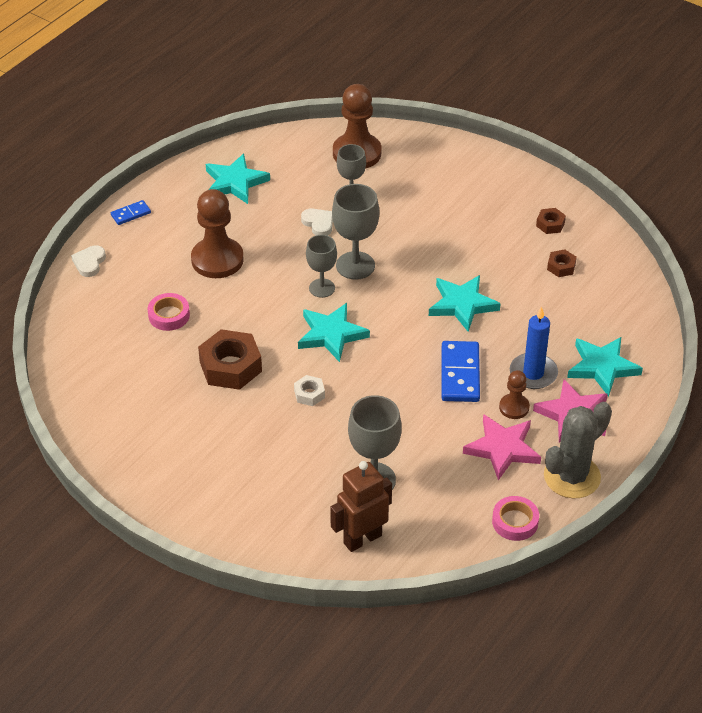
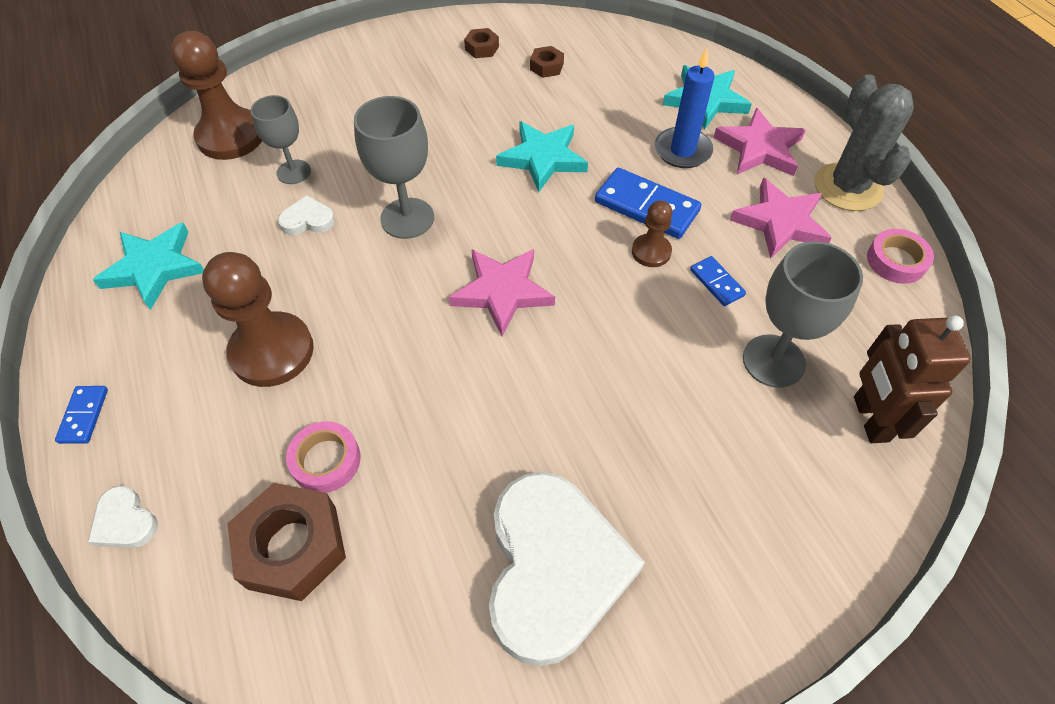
camera: 60 degrees left, 10 degrees up
(169, 430) = (553, 569): none -> white heart
(230, 366) = (480, 428): brown nut -> brown nut (293, 547)
(309, 394) = (589, 361): white nut -> none
(322, 288) = (417, 265): grey goblet -> none
(331, 334) = (502, 292): turquoise star -> pink star
(418, 432) = (717, 283): none -> blue domino
(514, 407) = (723, 186): brown pawn -> brown pawn (651, 252)

